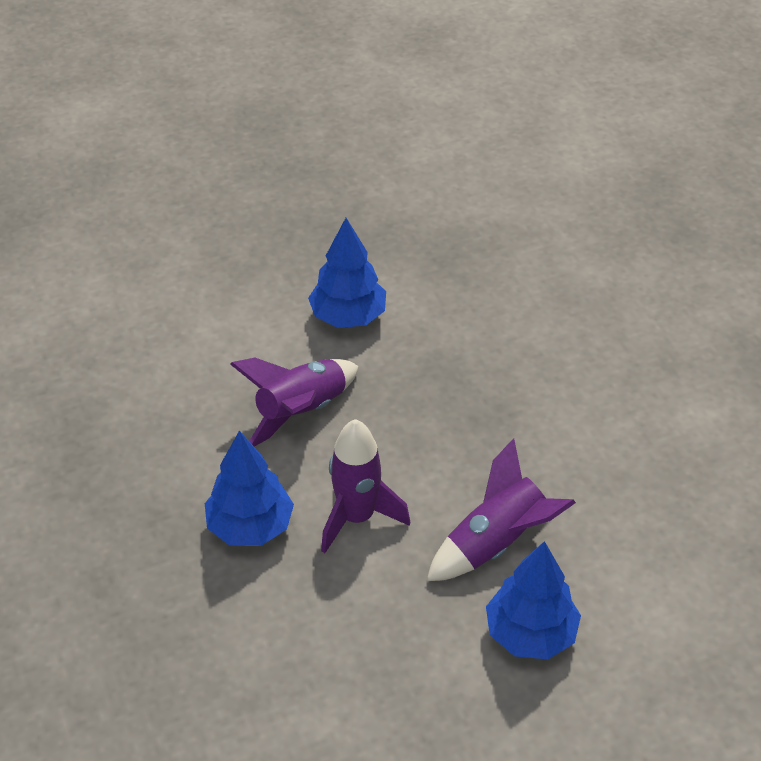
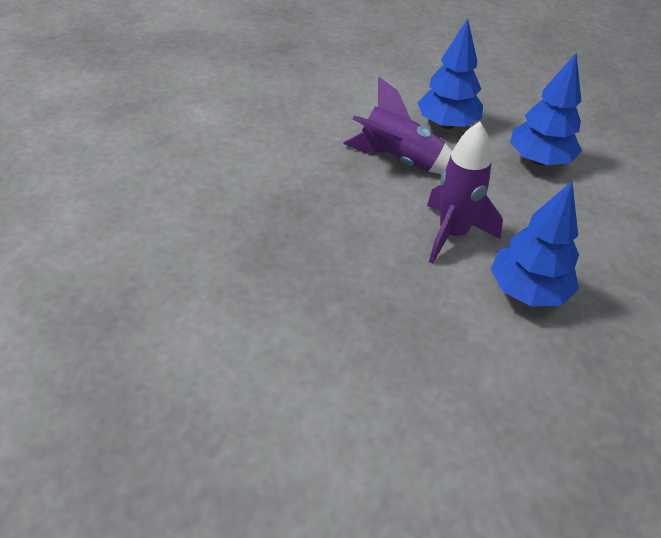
camera: 125 degrees left, 0 degrees up
(301, 412) = (389, 324): purple rocket -> none
(348, 316) = (241, 355): blue tree -> blue tree (539, 160)

